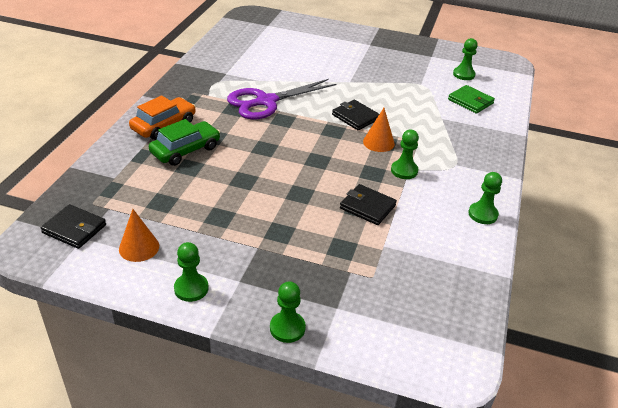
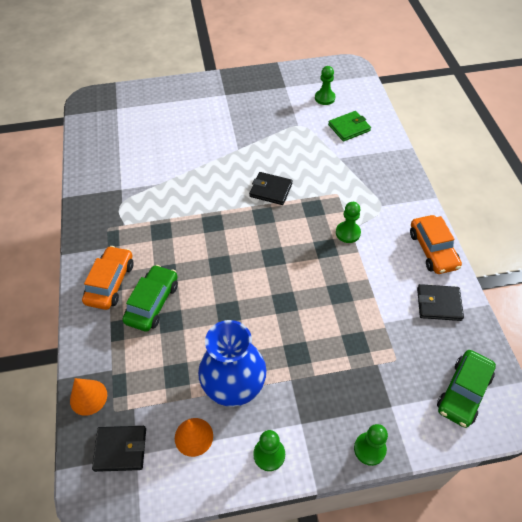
camera: 25 degrees left, 15 degrees up
(203, 230) = (234, 387): none -> blue vase
(266, 101) = (182, 208): purple scissors -> none
(367, 207) = (345, 288): black wallet -> black wallet (438, 304)
(378, 142) = (308, 211): orange cone -> orange cone (88, 397)
(422, 331) = (463, 392): none -> green car
(470, 101) = (349, 128): green wallet -> green wallet turned 45 degrees counterclockwise
(482, 214) = (433, 250): green pawn -> orange car

